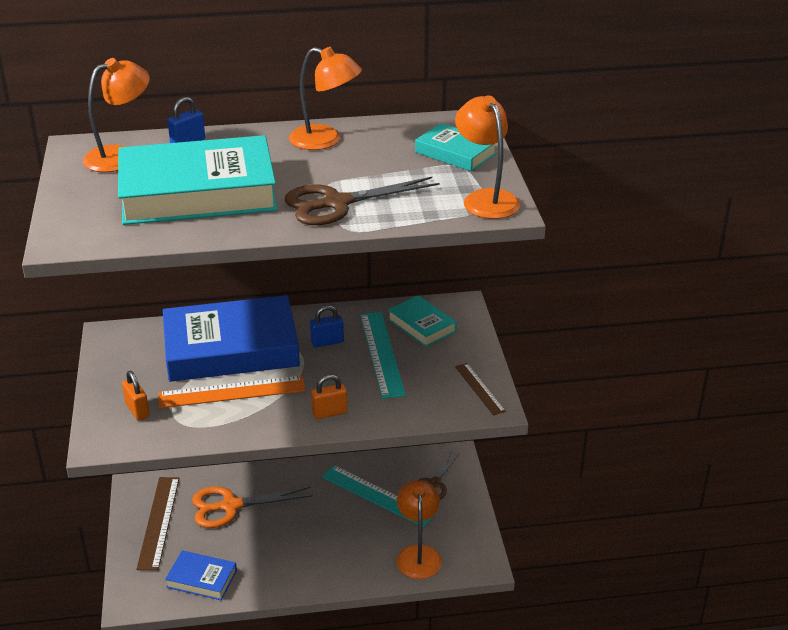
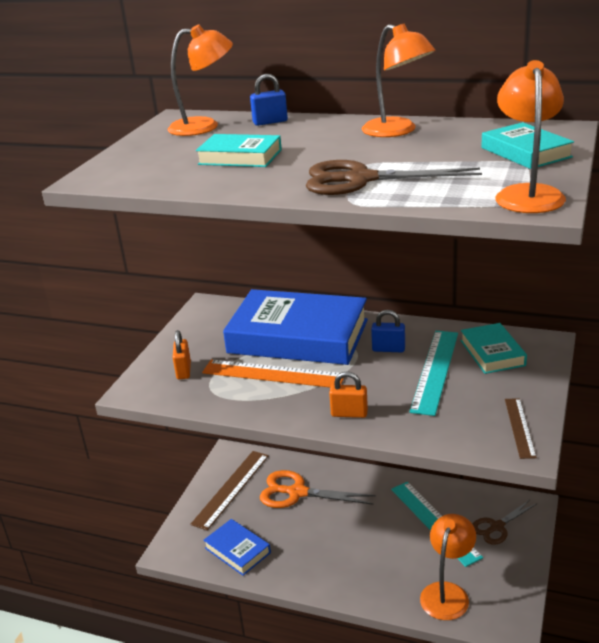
camera: 30 degrees right, 5 degrees down
(198, 192) = (240, 157): turquoise book -> turquoise book, size x0.48

